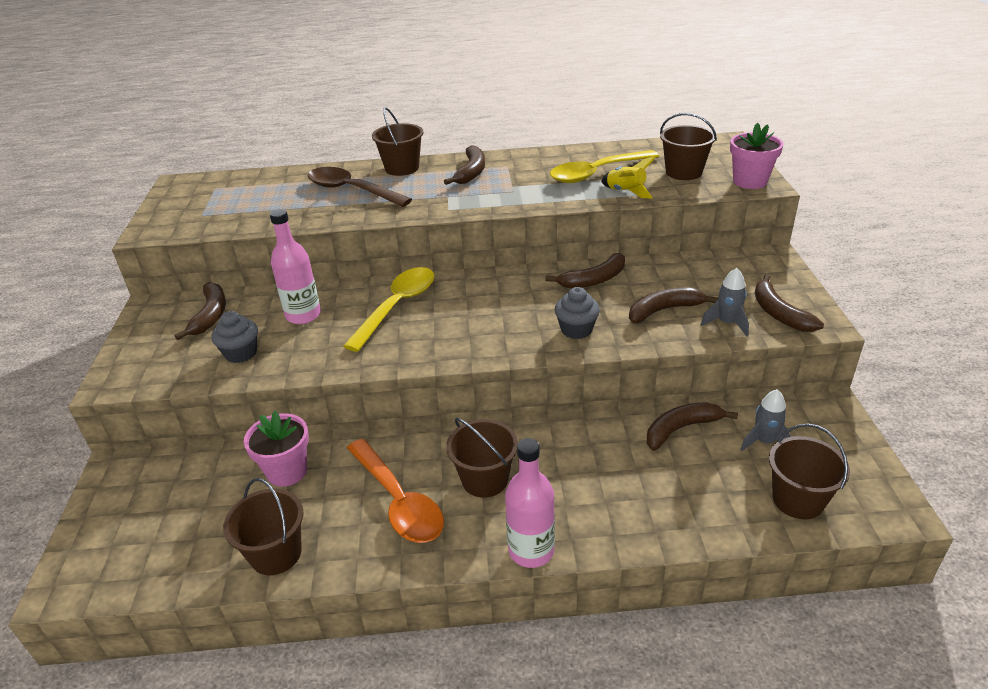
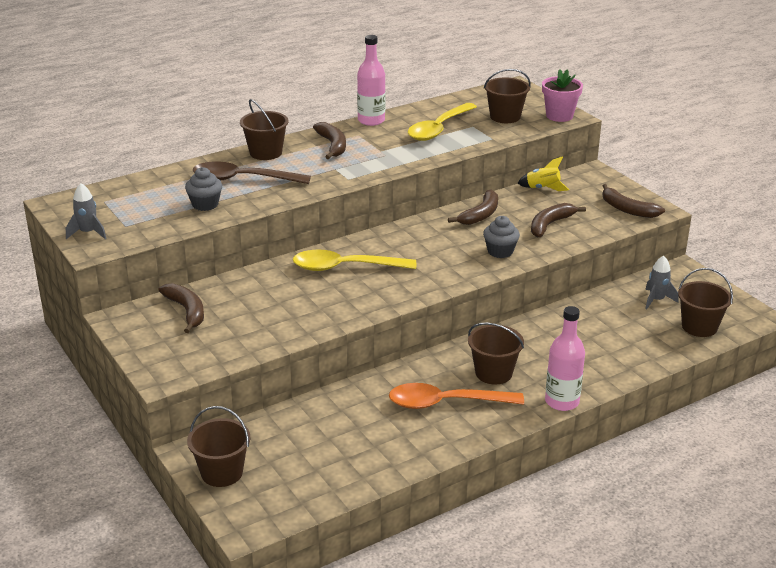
camera: 30 degrees left, 5 degrees down
(241, 353) = (252, 330): grey cupcake -> grey cupcake (205, 204)
(276, 554) = (389, 458): brown bucket -> brown bucket (222, 473)
(287, 471) = (340, 411): pink flower pot -> none
(303, 315) = (272, 292): pink bottle -> pink bottle (371, 120)
(397, 306) = (345, 267): yellow spoon -> yellow spoon turned 90 degrees counterclockwise
(399, 501) = (445, 403): orange spoon -> orange spoon turned 150 degrees clockwise
(625, 192) = (476, 140): yellow rocket -> yellow rocket (542, 188)
(681, 429) = (599, 307): brown banana -> none
(727, 323) = (599, 224): grey rocket -> grey rocket (88, 233)

